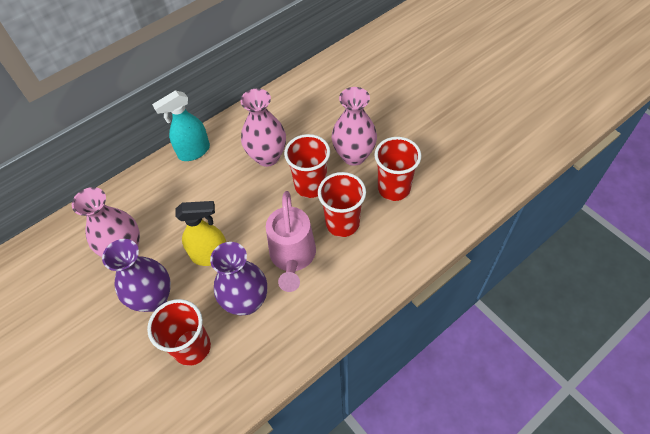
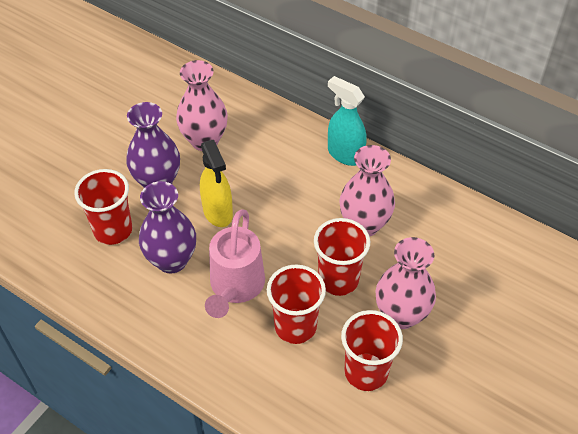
camera: 70 degrees right, 5 degrees down
(292, 258) = (235, 288): pink watering can -> pink watering can turned 60 degrees counterclockwise

